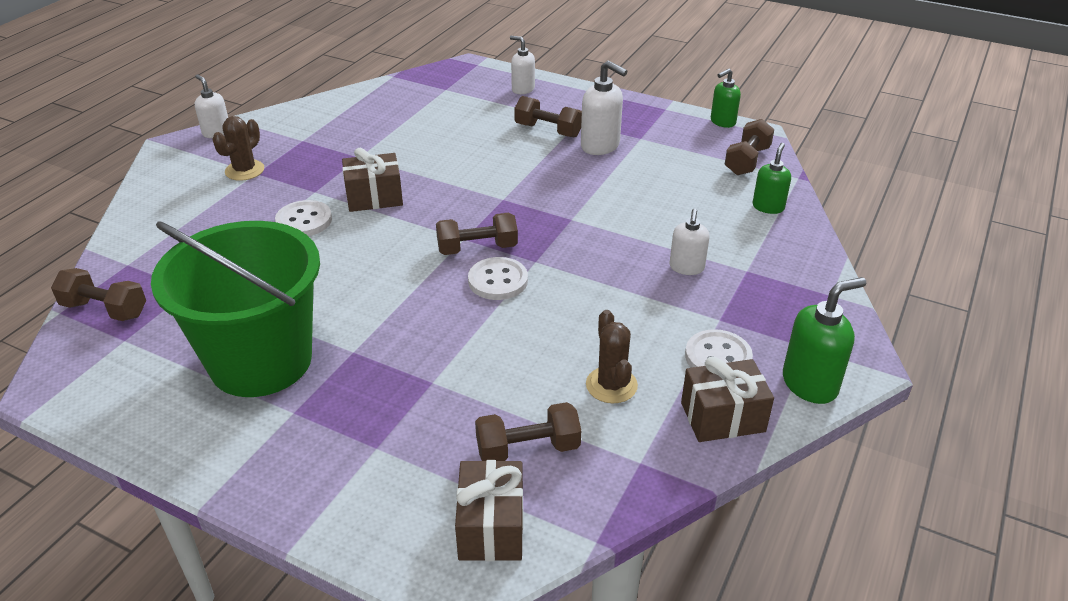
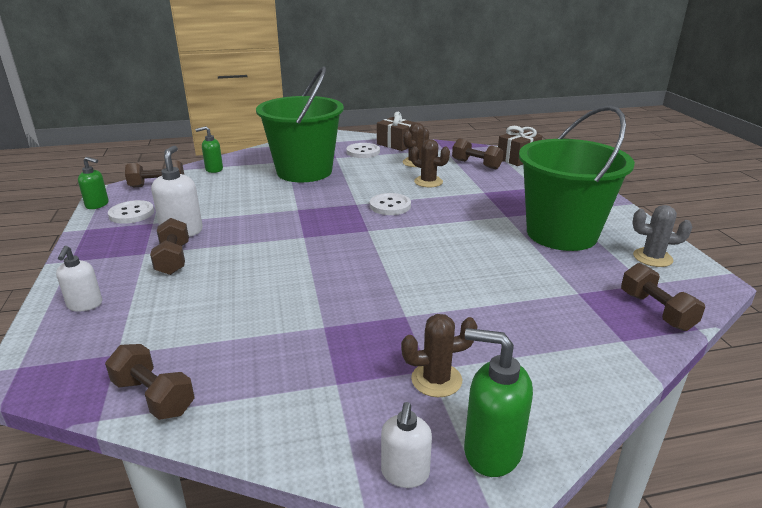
camera: 130 degrees left, 10 degrees down
(129, 386) = (652, 258): none -> grey cactus
(304, 221) = (445, 295): white button -> white button (131, 214)
(374, 197) = (372, 283): brown gift -> none
(477, 248) = (371, 222): brown dumbbell -> brown dumbbell (154, 396)
(526, 352) = (428, 182): none -> brown cactus
(686, 268) = (304, 171): white soap dispenser -> green bucket
(810, 384) = (352, 137): green soap dispenser -> green soap dispenser (491, 451)

